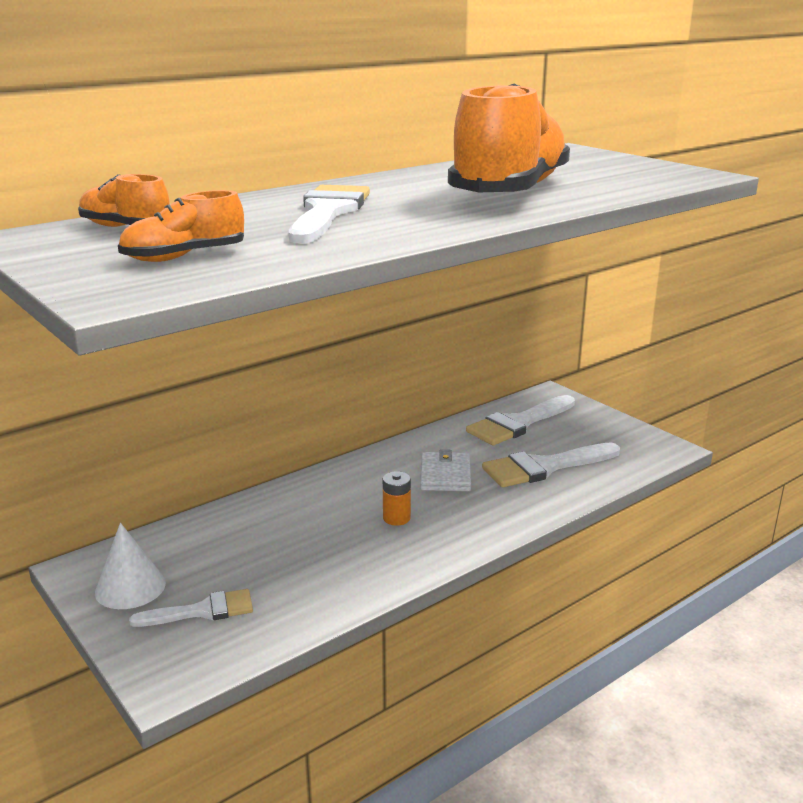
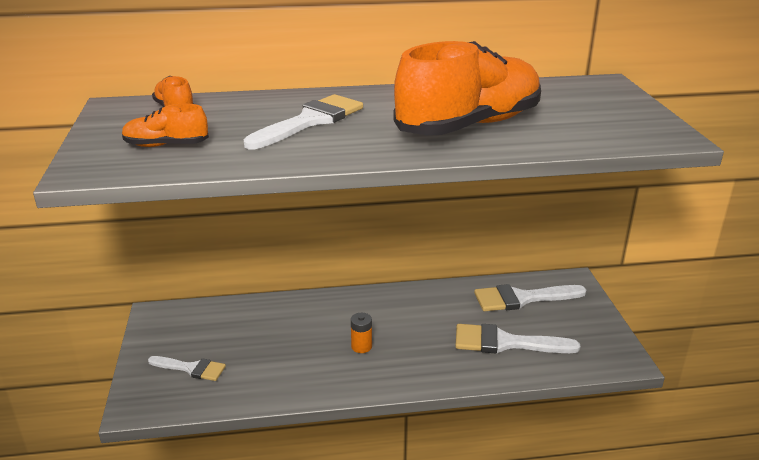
camera: 30 degrees right, 5 degrees up
(130, 587) = (169, 337): white cone -> none
(445, 475) = (425, 324): white wallet -> none

